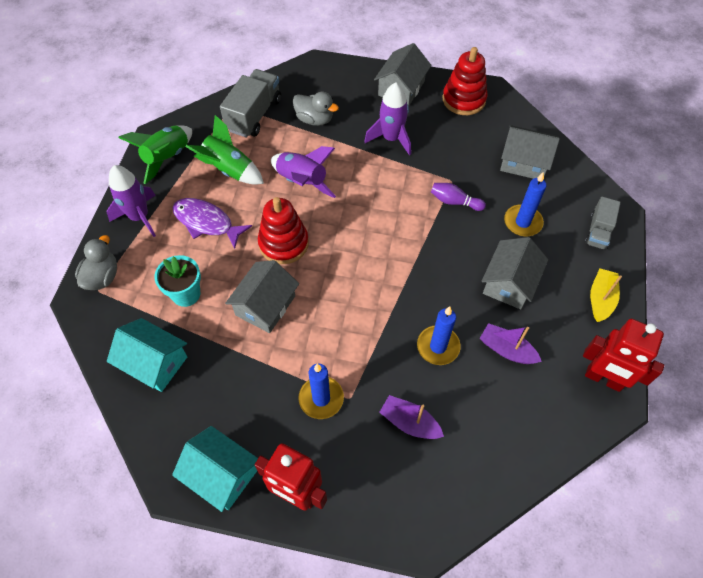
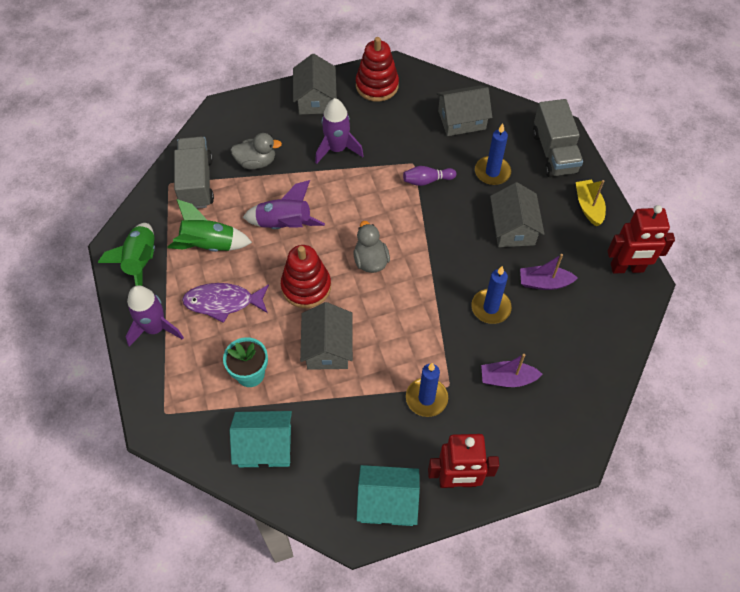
camera: 30 degrees left, 0 degrees up
(102, 277) = (160, 399): grey duck -> grey duck (370, 261)
(598, 232) = (554, 152): grey truck -> grey truck, size x1.62

